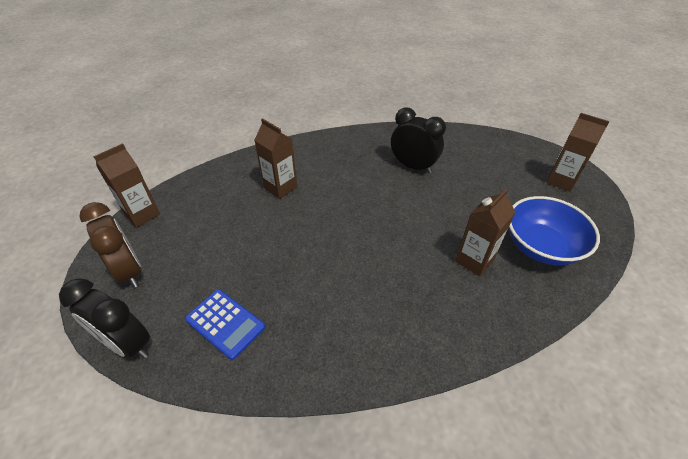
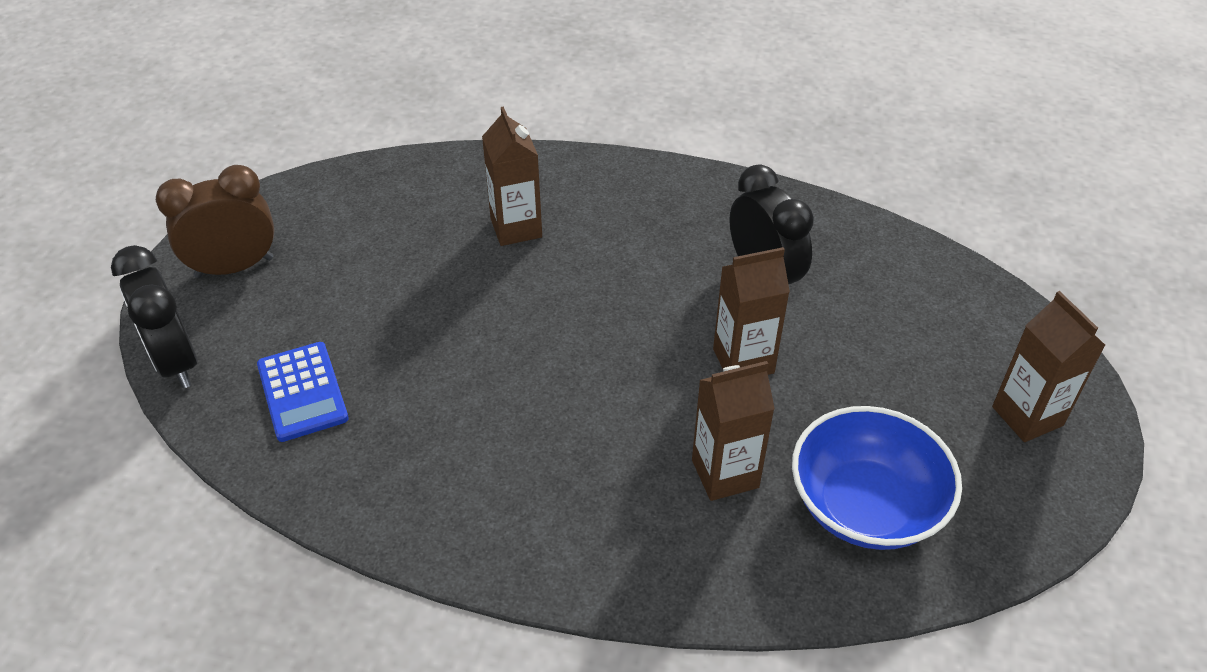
camera: 30 degrees right, 0 degrees up
(129, 270) = (234, 267): brown clock -> brown clock turned 105 degrees counterclockwise
(142, 214) = (298, 192): brown carton -> brown carton (743, 361)

